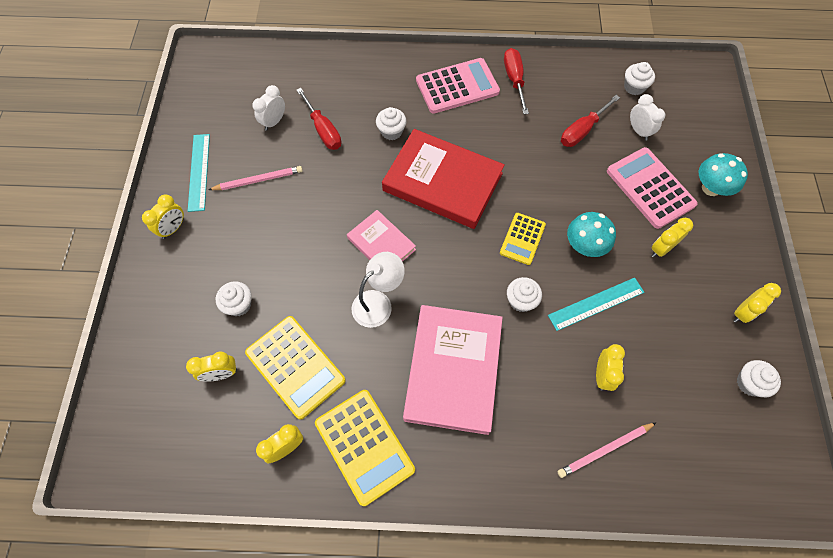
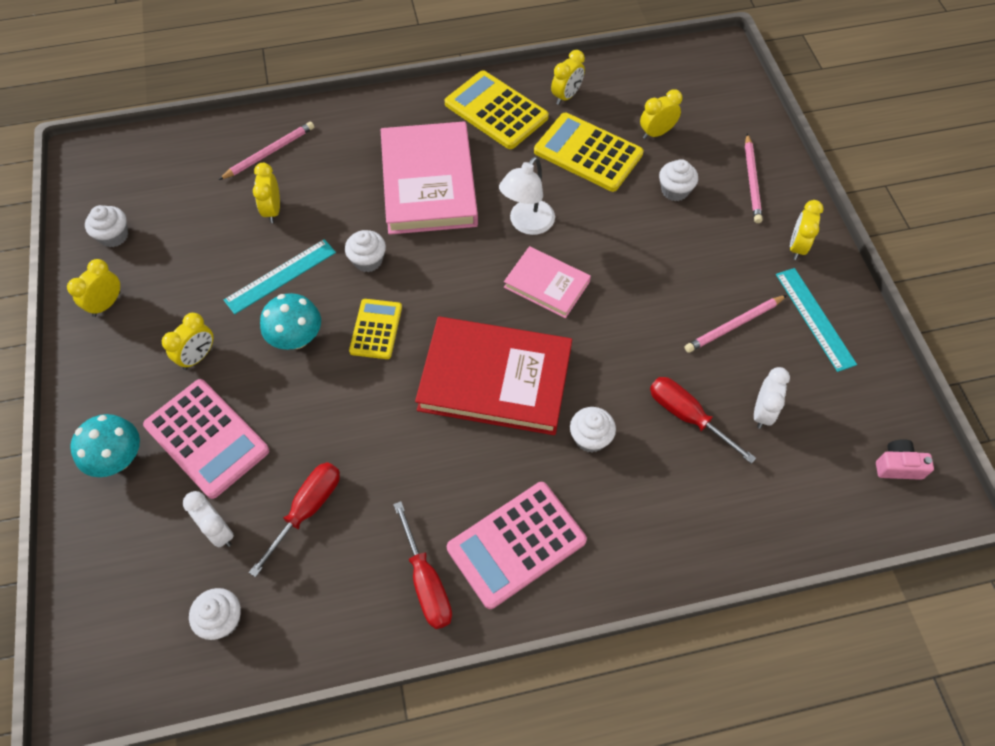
camera: 165 degrees right, 5 degrees down
(168, 298) = (752, 180): none -> pink pencil
(212, 76) = (897, 466): none -> pink camera

